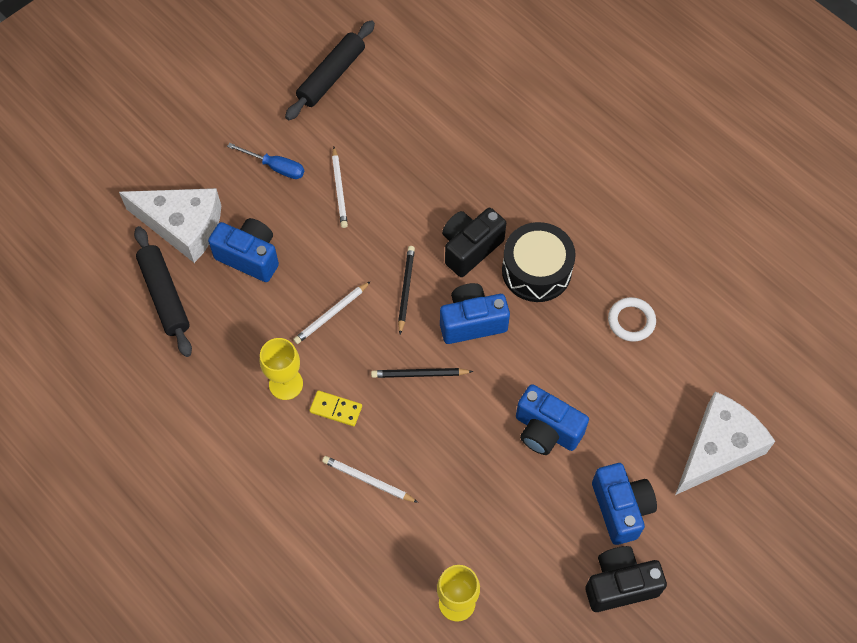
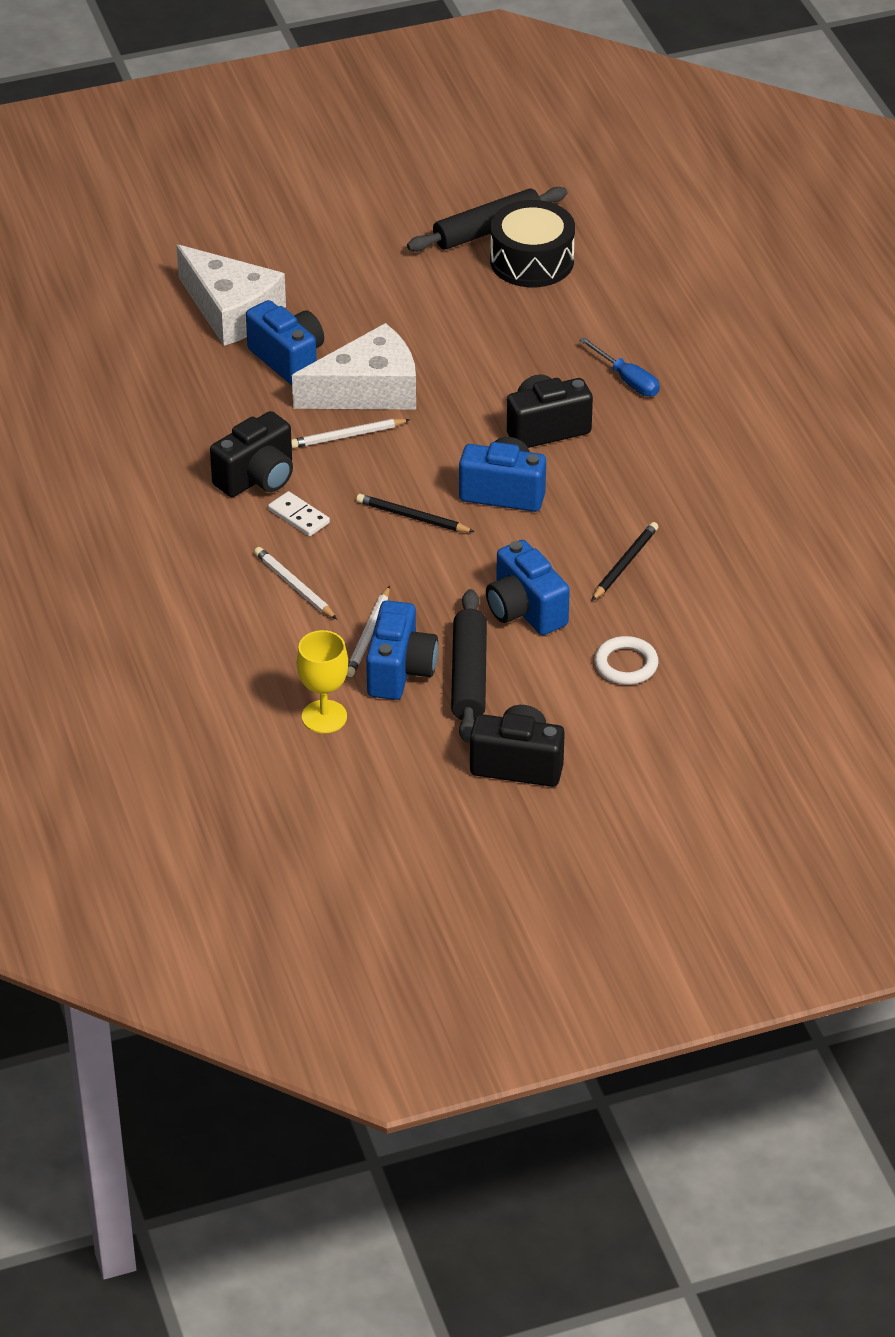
camera: 25 degrees right, 20 degrees down
(164, 295) = (173, 363): black rolling pin -> black rolling pin (468, 676)
(275, 167) = (369, 291): blue screwdriver -> blue screwdriver (627, 380)
(286, 384) = (257, 478): yellow goblet -> black camera
(336, 409) = (298, 516): yellow domino -> white domino
(339, 189) = (429, 332): white pencil -> white pencil (368, 635)
(406, 289) = (446, 441): black pencil -> black pencil (625, 564)
(536, 270) = (610, 471): black drum -> black drum (532, 261)
(621, 508) = (564, 702): blue camera -> blue camera (400, 671)
(631, 321) = (692, 550): white ring -> white ring (626, 664)
(718, 448) = (716, 690): white cheese -> white cheese (368, 390)

